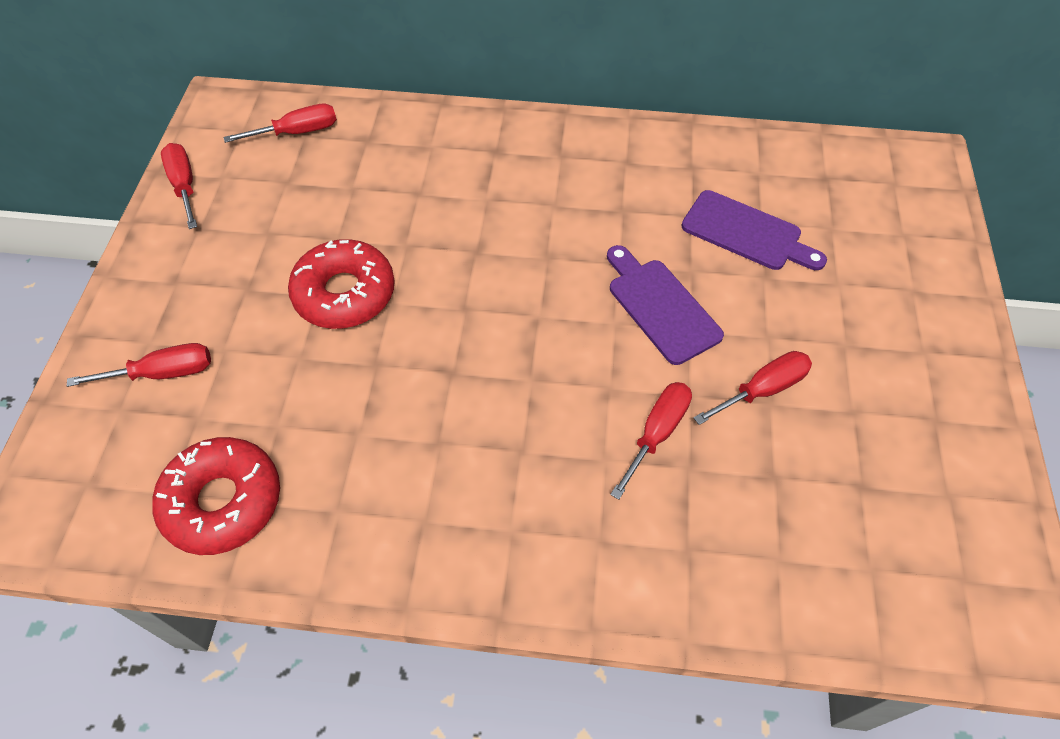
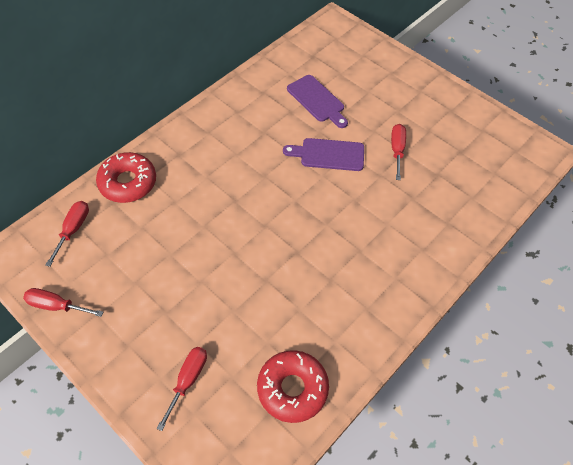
camera: 55 degrees left, 0 degrees up
(344, 293) = (210, 269): red donut -> red donut (128, 183)
(657, 433) = (389, 198): red screwdriver -> none
(746, 233) = (317, 100): purple cutting board -> purple cutting board turned 75 degrees clockwise

